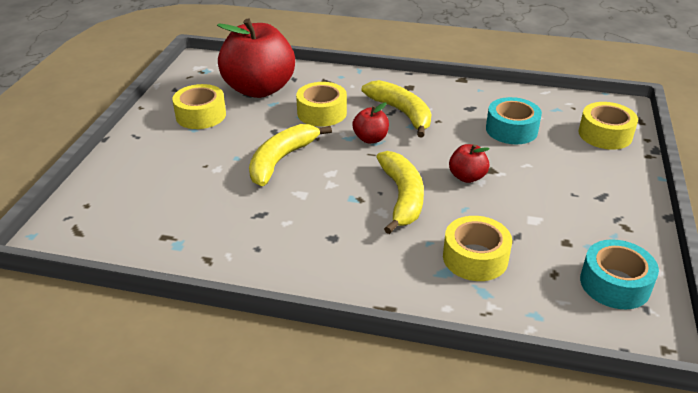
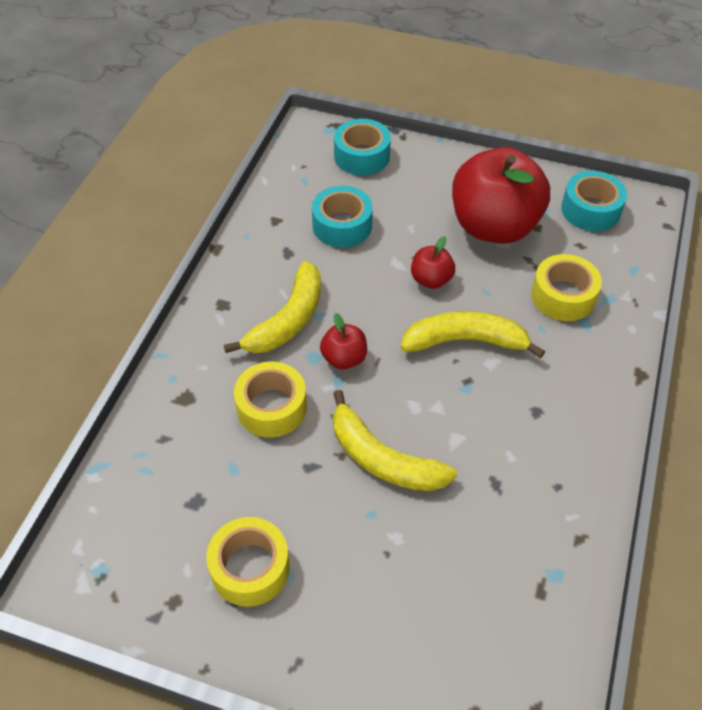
camera: 85 degrees left, 15 degrees up
(259, 89) = (186, 486): red apple -> red apple (494, 226)
(402, 113) = (288, 320): yellow banana -> yellow banana turned 150 degrees clockwise
(605, 134) = (362, 156): yellow tape -> turquoise tape

